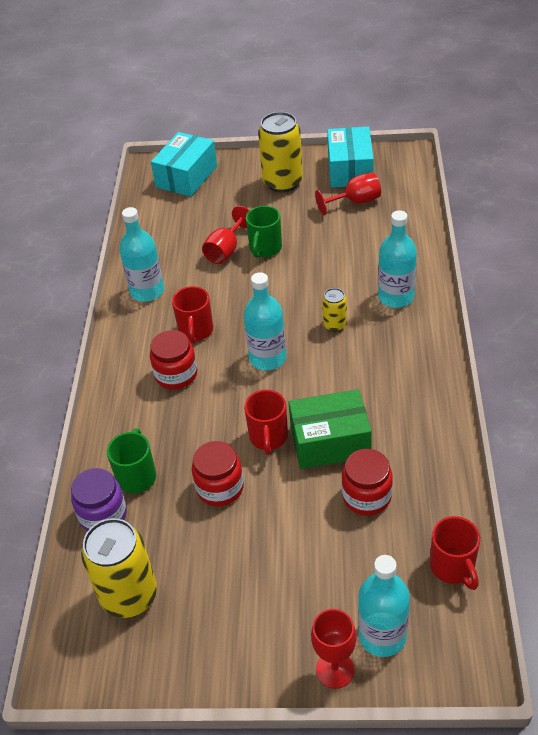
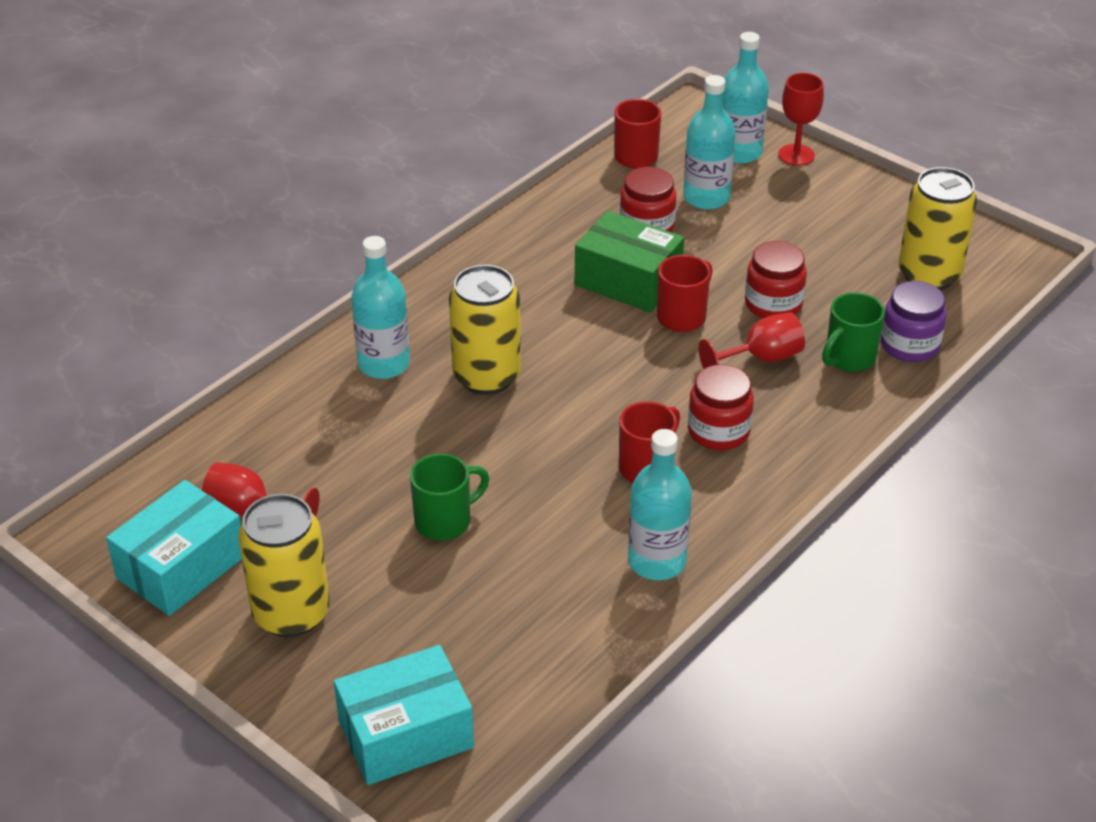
camera: 145 degrees left, 5 degrees down
(226, 250) = (494, 553): red goblet -> red goblet (761, 359)
(267, 358) = (599, 387): turquoise bottle -> turquoise bottle (706, 197)
(335, 325) = (486, 376): yellow can -> yellow can, size x1.99

